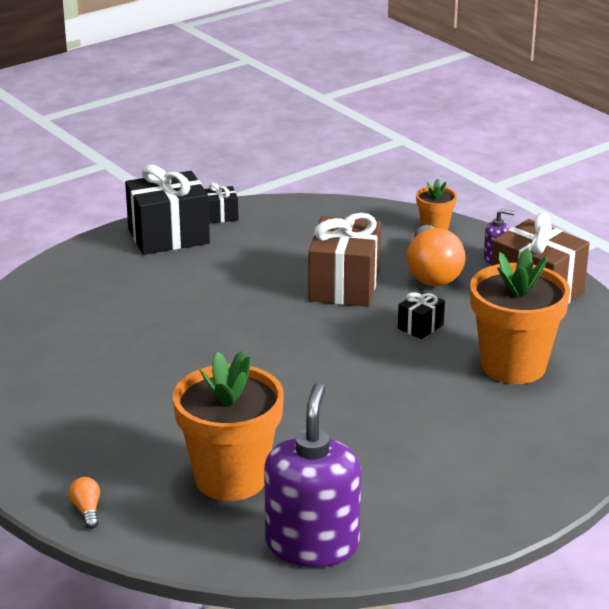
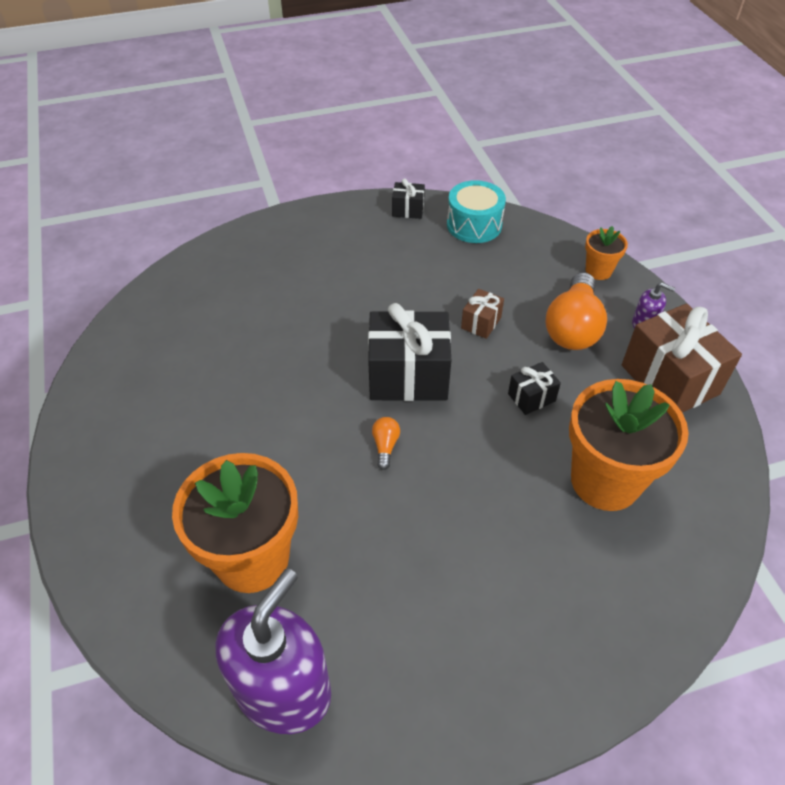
camera: 20 degrees right, 20 degrees up
(87, 510) = (101, 559): orange light bulb -> orange light bulb (385, 446)
(168, 236) = (352, 223): black gift -> black gift (408, 376)
(295, 216) = (474, 225): none -> turquoise drum
(344, 286) = (481, 323): brown gift -> brown gift, size x0.48

